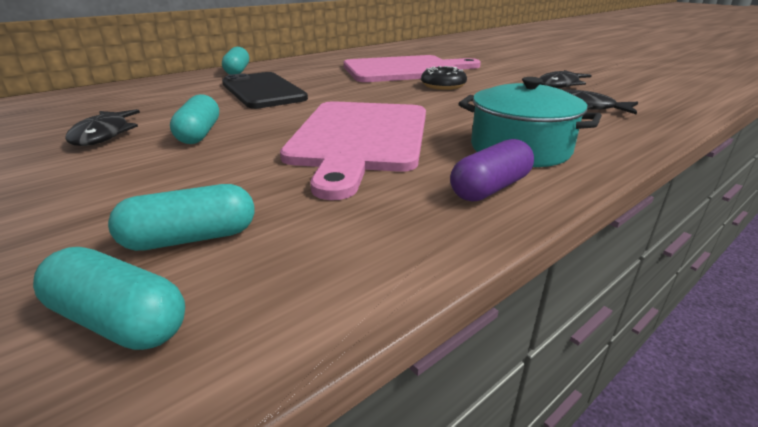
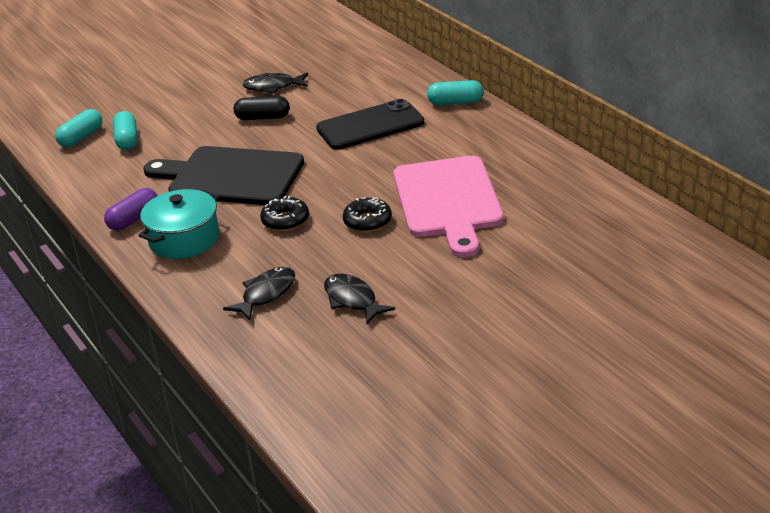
camera: 100 degrees right, 5 degrees up
(199, 134) = (263, 117): turquoise capsule -> black capsule
(360, 138) = (231, 176): pink cutting board -> black cutting board
(453, 109) = (285, 220): none -> black donut
(490, 188) = (134, 219): purple capsule -> purple capsule turned 75 degrees clockwise

